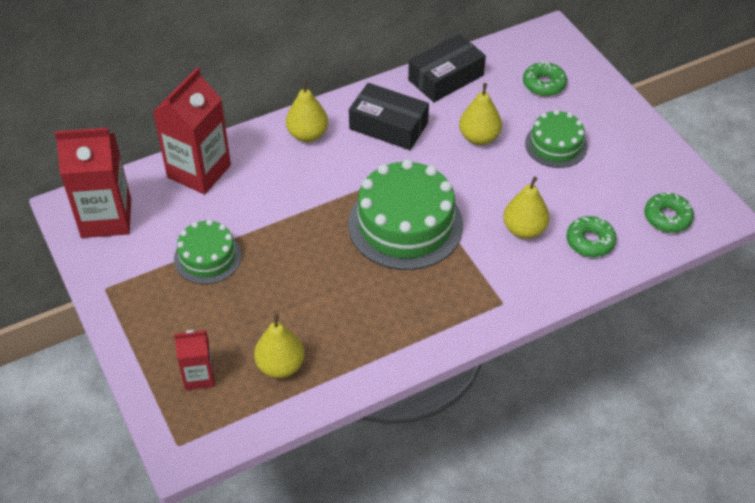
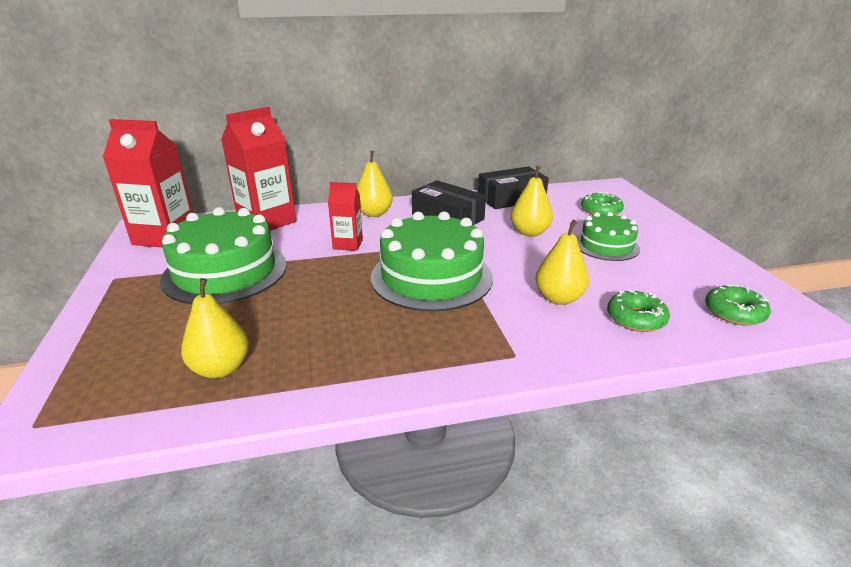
camera: 15 degrees right, 20 degrees down
(199, 376) = (126, 361): red carton -> red carton (348, 244)
(207, 257) = (225, 272): green cake -> green cake, size x1.75

